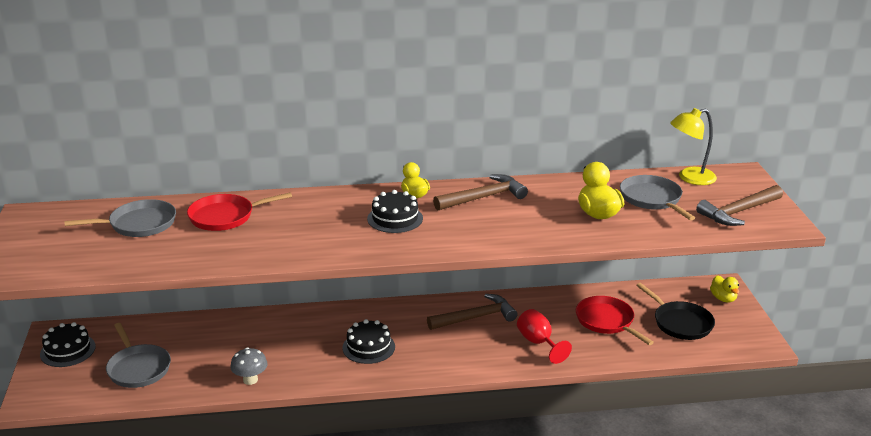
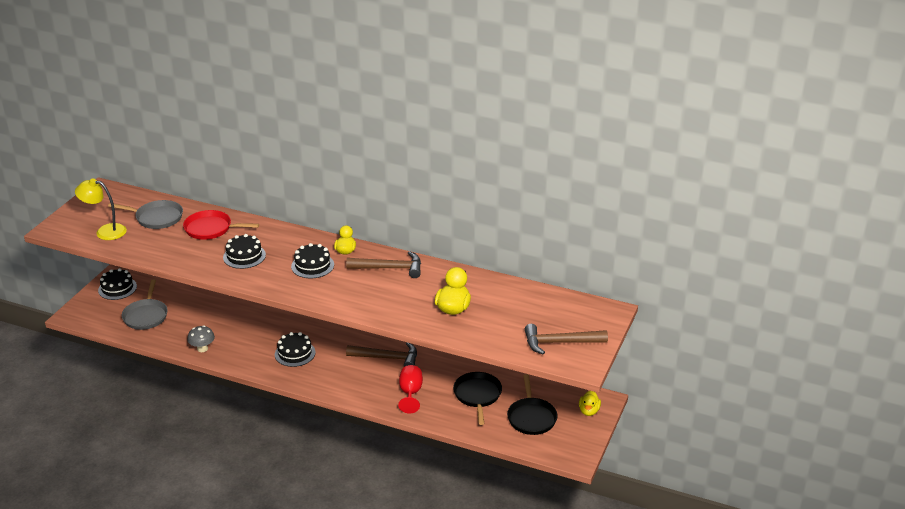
camera: 30 degrees right, 5 degrees up
(301, 232) = (244, 256): none -> black cake
(606, 321) = (477, 395): red pan -> black pan
(652, 199) = (508, 310): grey pan -> none
(690, 178) = (561, 302): yellow lamp -> yellow lamp (105, 231)

